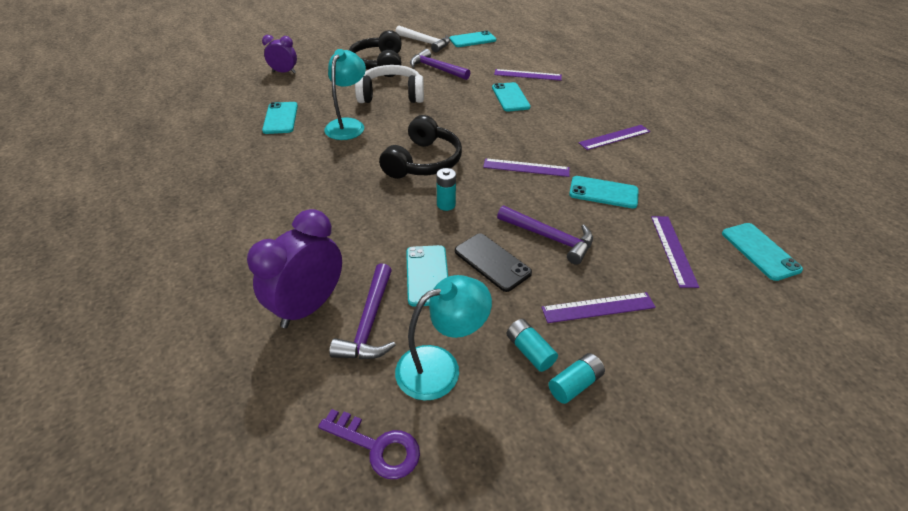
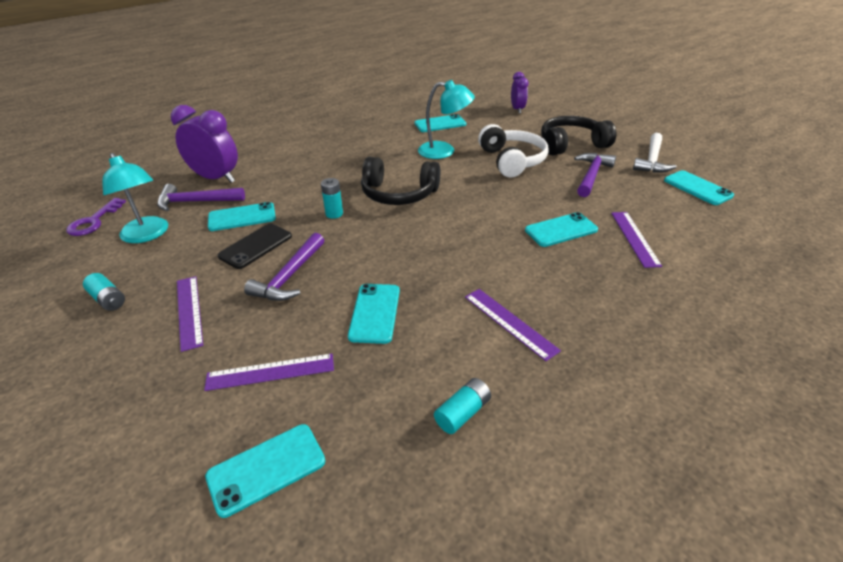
camera: 80 degrees right, 5 degrees down
(526, 168) = (408, 253): purple ruler -> none
(529, 351) = (149, 274): turquoise battery -> turquoise battery (462, 413)

